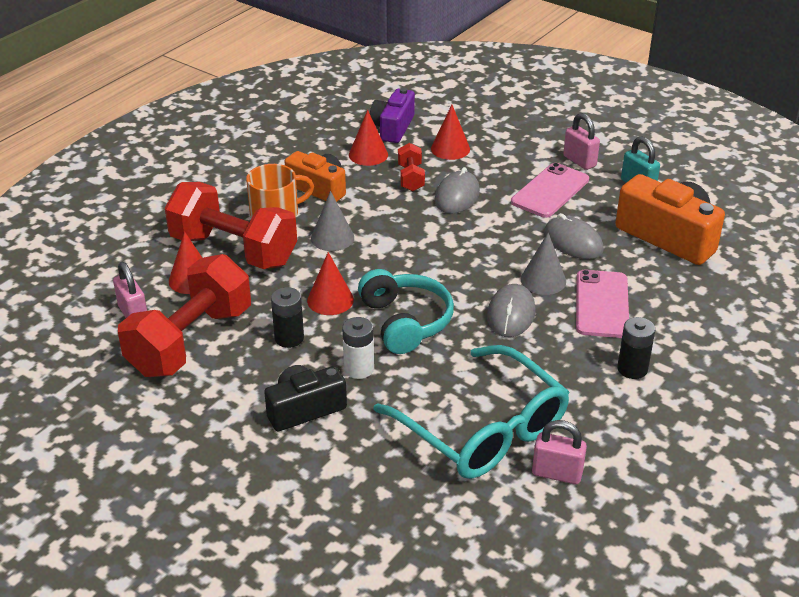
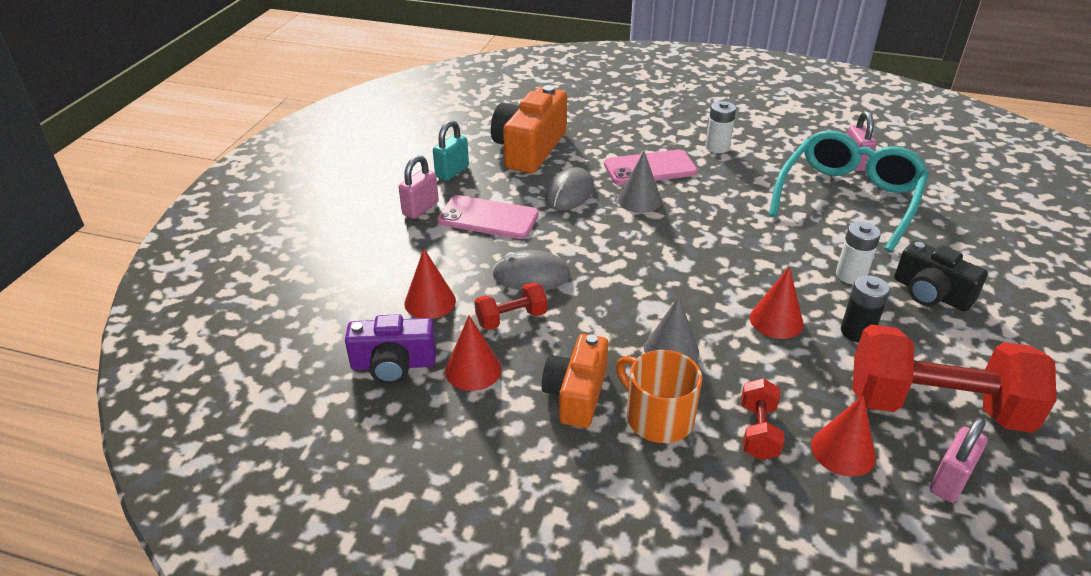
camera: 110 degrees left, 0 degrees up
(234, 250) = (758, 431): red dumbbell -> red dumbbell, size x0.46
(405, 322) = (764, 263): turquoise headphones -> none
(511, 314) = (701, 209): grey mouse -> none
(632, 369) = (717, 147): black battery -> white battery

